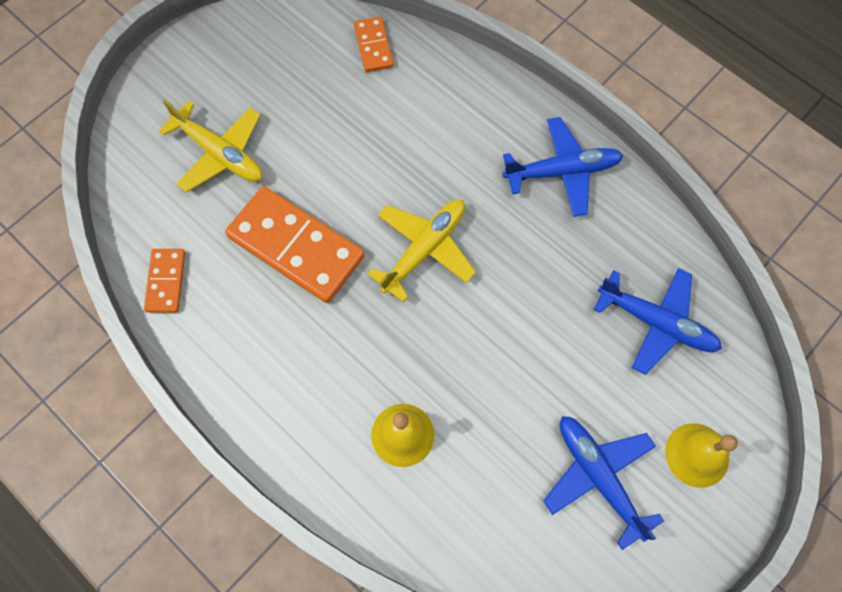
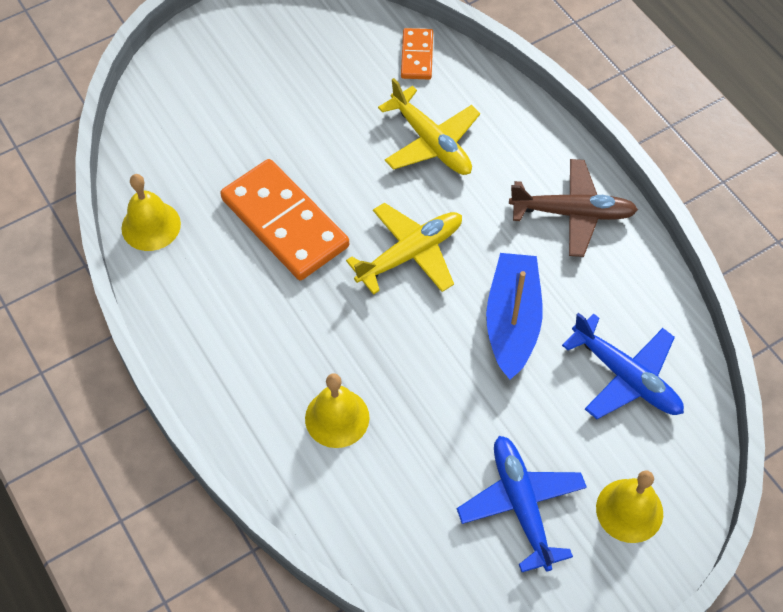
camera: 15 degrees right, 10 degrees down
(166, 281) = (151, 225): orange domino -> yellow bell
(219, 153) = (236, 122): yellow plane -> yellow plane (431, 142)
(538, 294) = (512, 321): none -> blue boat
(562, 171) = (572, 213): blue plane -> brown plane

